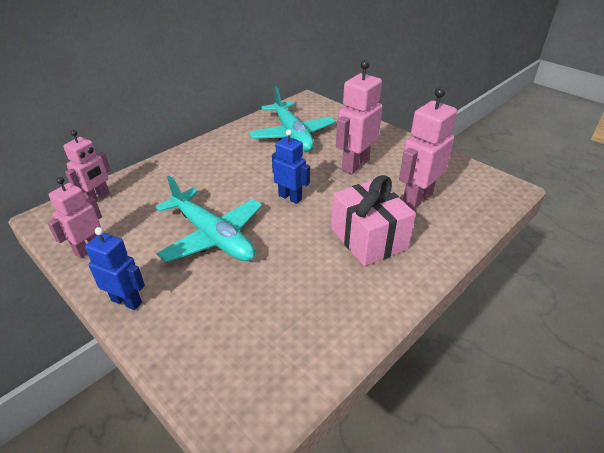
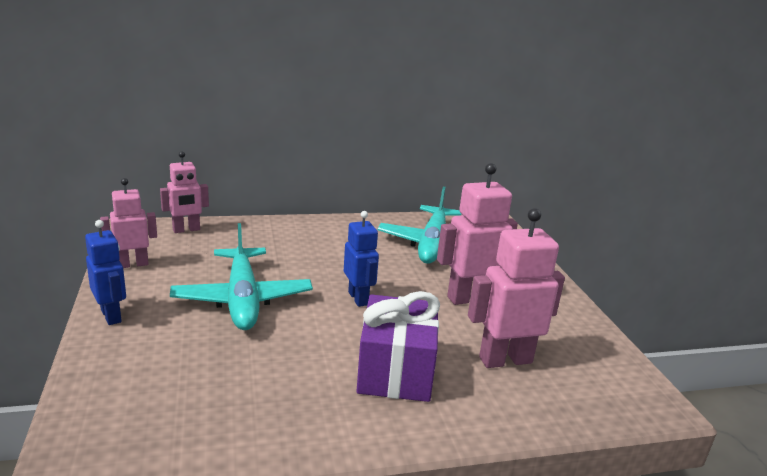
camera: 30 degrees right, 15 degrees down
(368, 238) = (395, 371): pink gift -> purple gift

